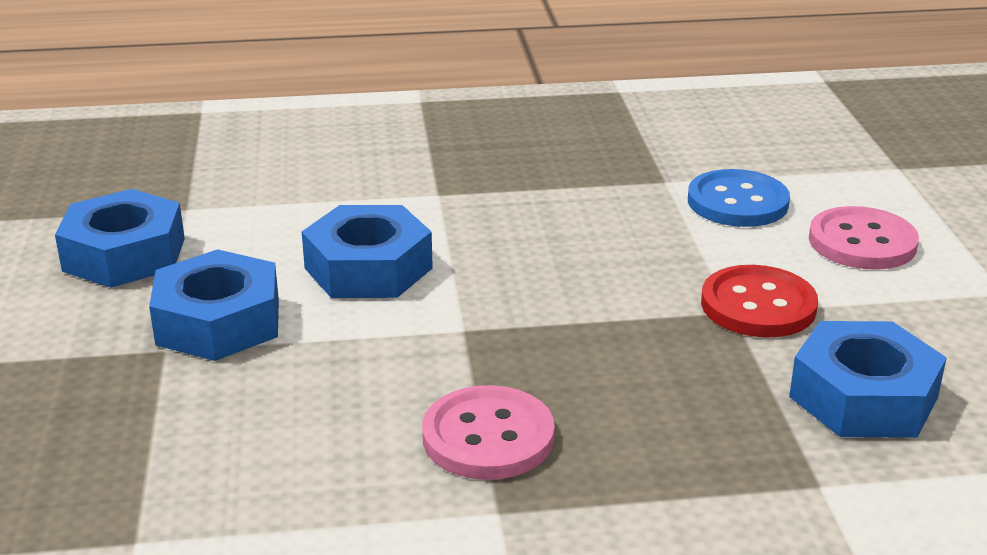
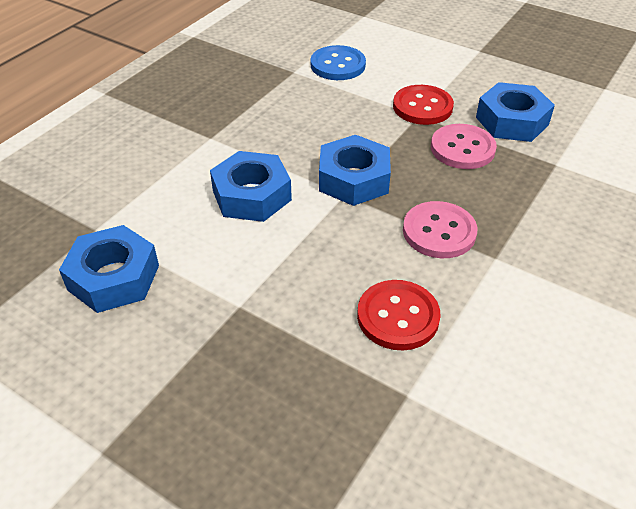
camera: 50 degrees left, 15 degrees up
(218, 322) = (237, 272): blue nut -> blue nut (353, 179)
(272, 473) = (398, 316): none -> red button
(862, 242) = (407, 57): pink button -> pink button (462, 148)

